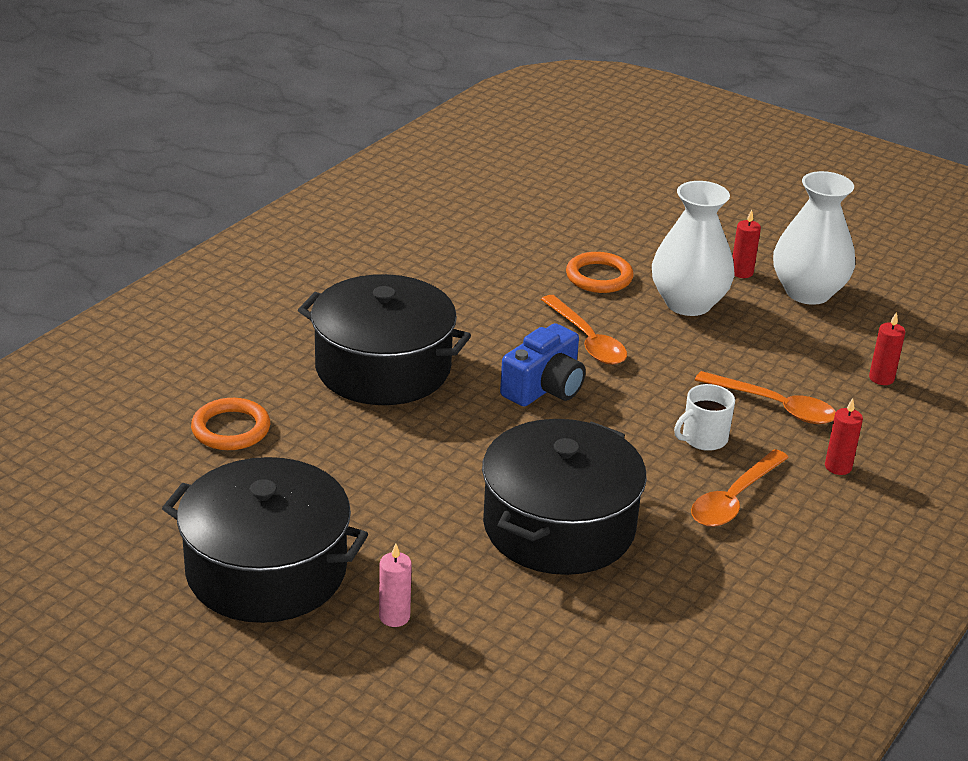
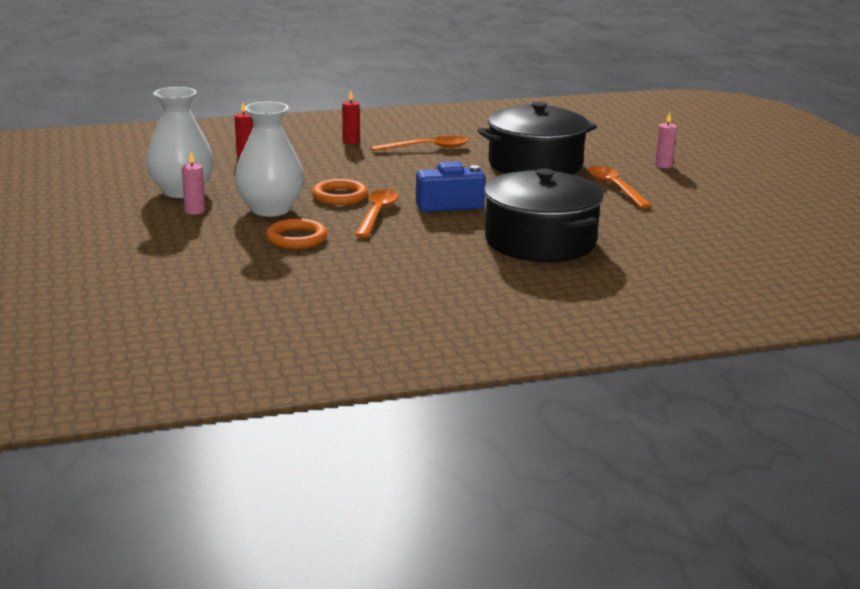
camera: 140 degrees left, 10 degrees down
(231, 429) = (685, 244): orange ring -> orange ring (340, 196)
(266, 570) = (717, 192): black pot -> none
(703, 438) = (397, 165): white mug -> none
(741, 272) = (195, 211): red candle -> pink candle
(774, 406) = (330, 163): orange spoon -> orange spoon (614, 188)

